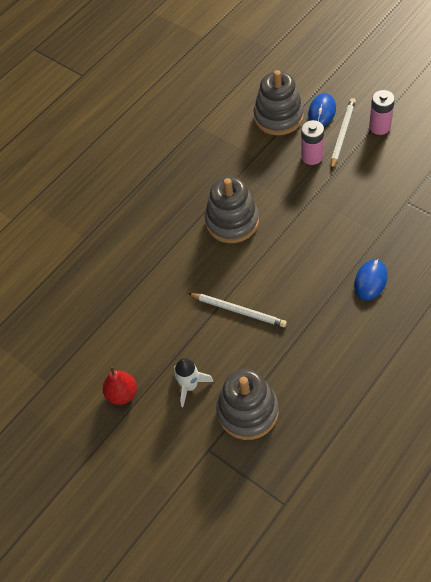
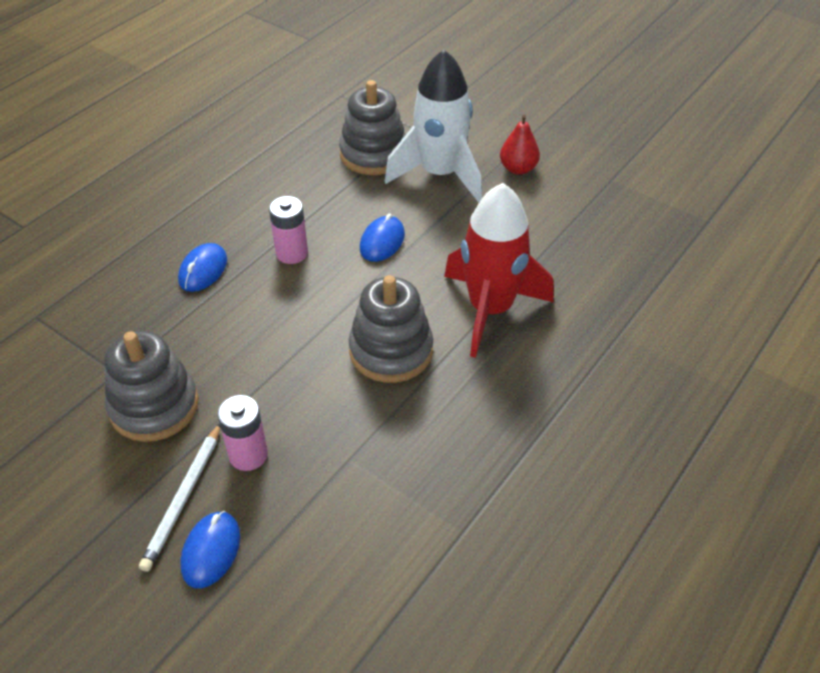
camera: 170 degrees right, 10 degrees down
(165, 253) = (490, 310): none -> red rocket
(190, 386) = (440, 174): white rocket -> white rocket, size x2.05
(239, 311) = (382, 241): white pencil -> blue mouse
(278, 117) = (298, 543): grey stacking toy -> grey stacking toy (154, 406)
(379, 127) = (110, 510): pink battery -> pink battery (292, 253)

